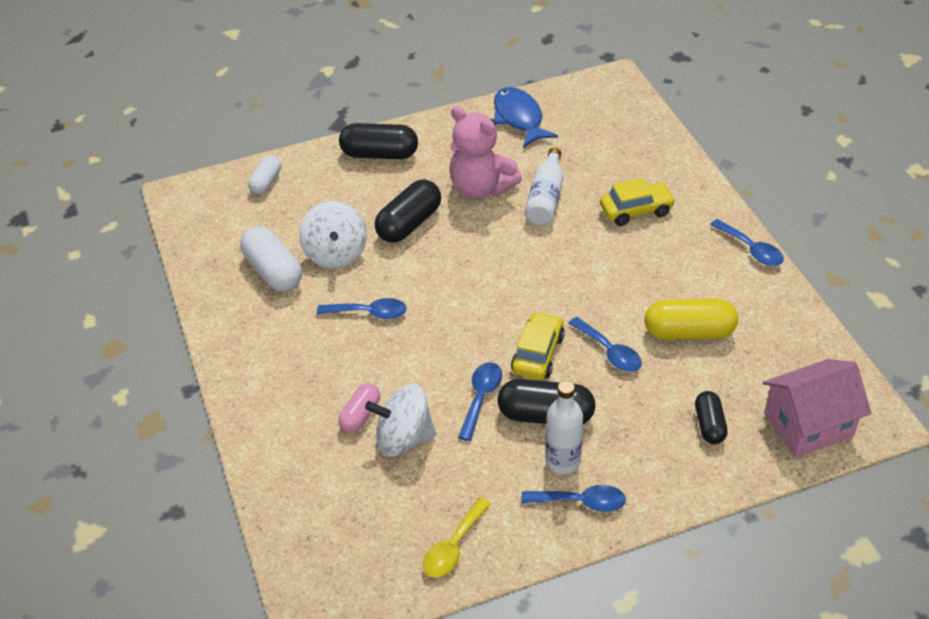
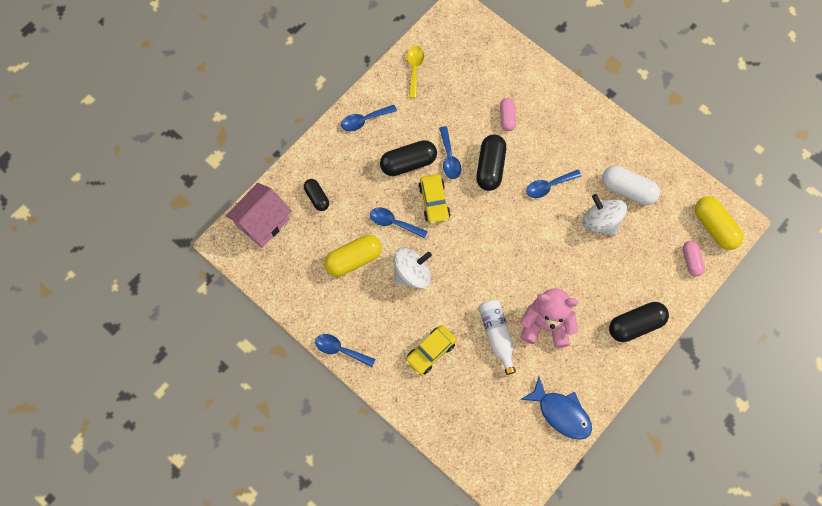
camera: 150 degrees right, 25 degrees up
(209, 200) = (714, 227): none -> yellow capsule
(266, 182) = (691, 260): white capsule -> pink capsule
(403, 438) = (475, 114): white spinning top -> white spinning top (412, 273)
(409, 224) = (572, 268): black capsule -> black capsule (490, 167)
(562, 461) = (385, 139): white bottle -> none

